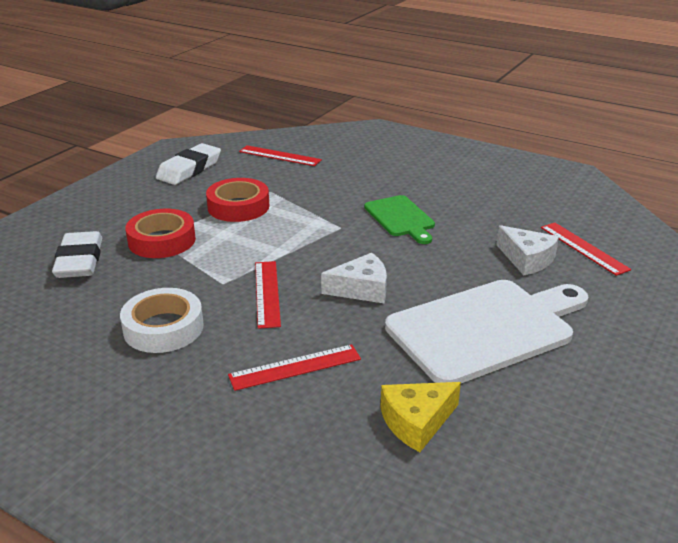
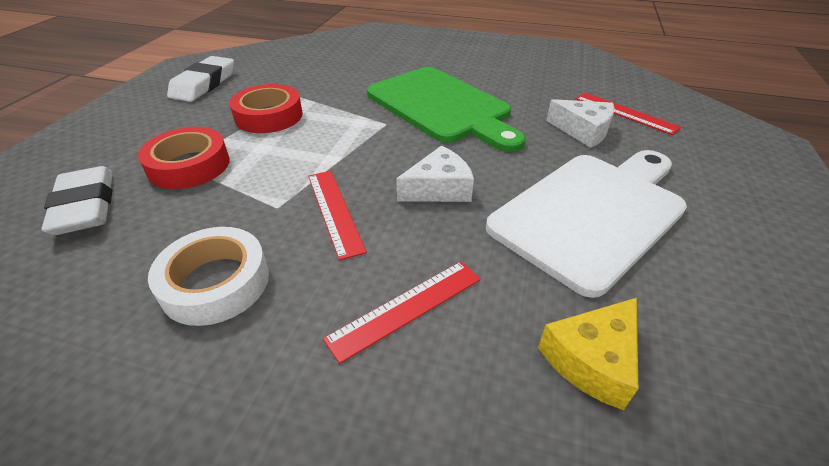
camera: 15 degrees left, 10 degrees up
(280, 156) = (296, 61): red ruler -> none
(400, 218) = (441, 106): green cutting board -> green cutting board, size x1.85

